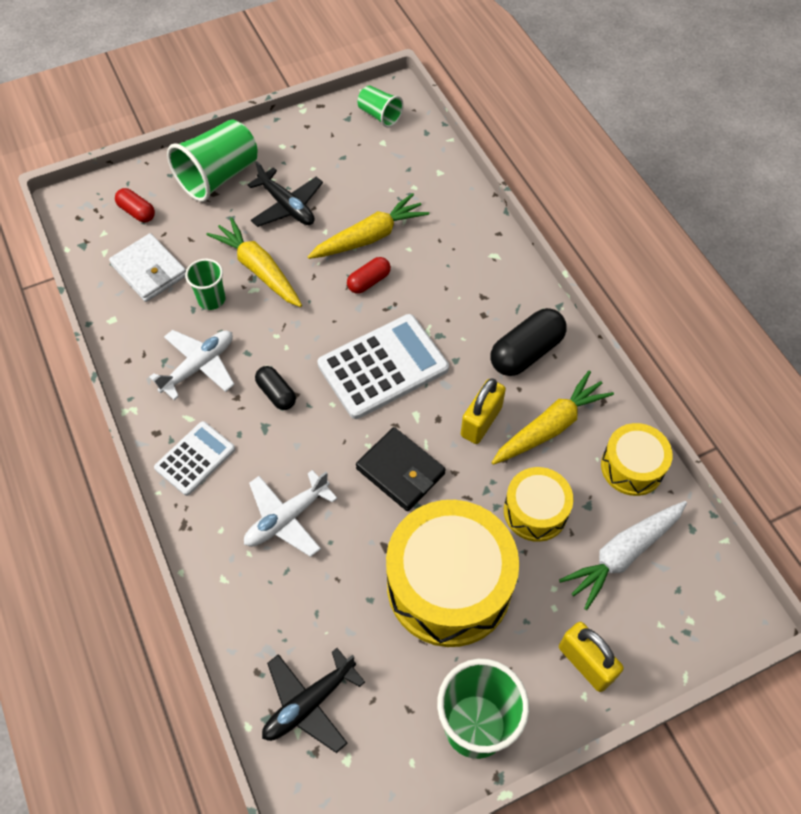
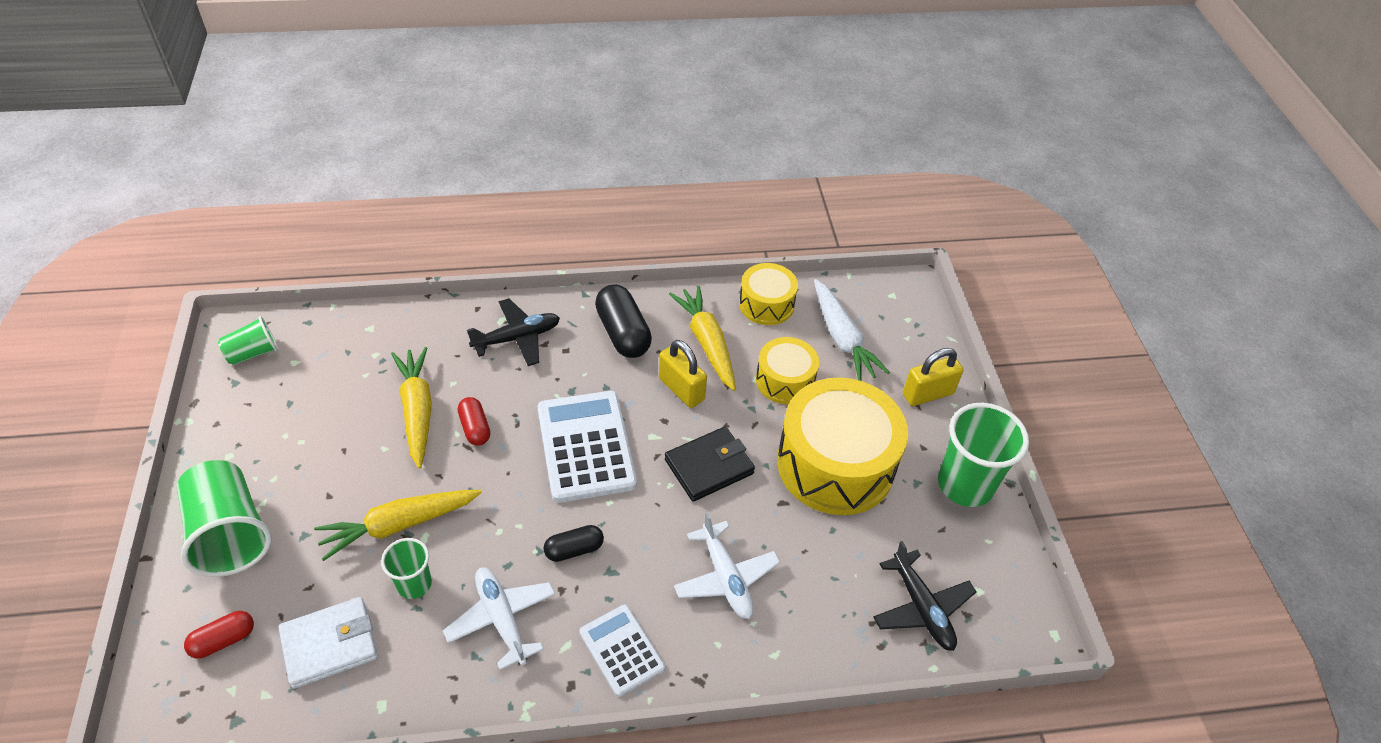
camera: 75 degrees left, 10 degrees down
(287, 206) = (324, 474): black plane -> black plane (517, 338)

